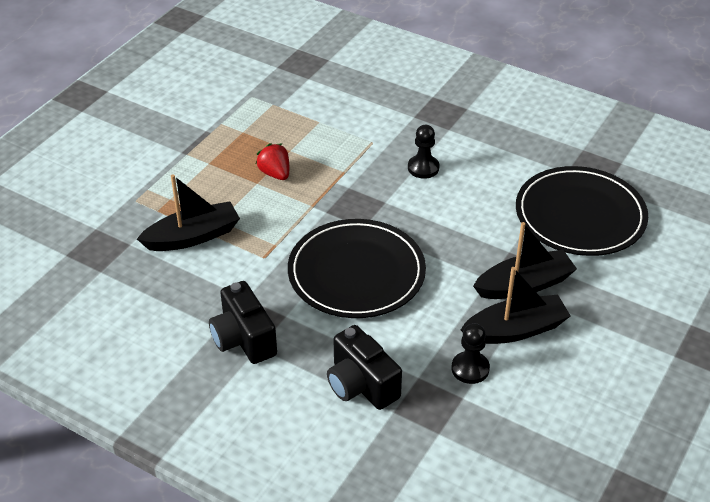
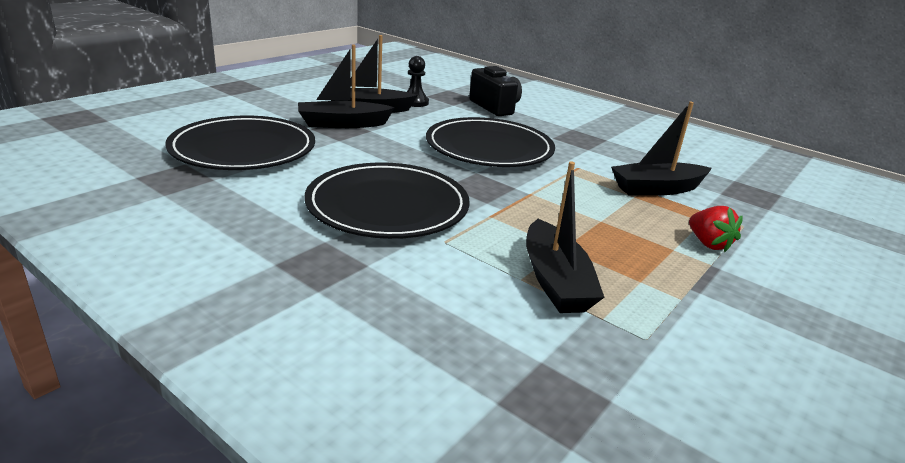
camera: 175 degrees left, 15 degrees down
(243, 339) = (584, 132): black camera -> none
(275, 173) = (579, 226): red strawberry -> red strawberry (708, 244)
(298, 123) = (555, 281): none -> black boat
(423, 168) = (387, 206): black pawn -> black plate

